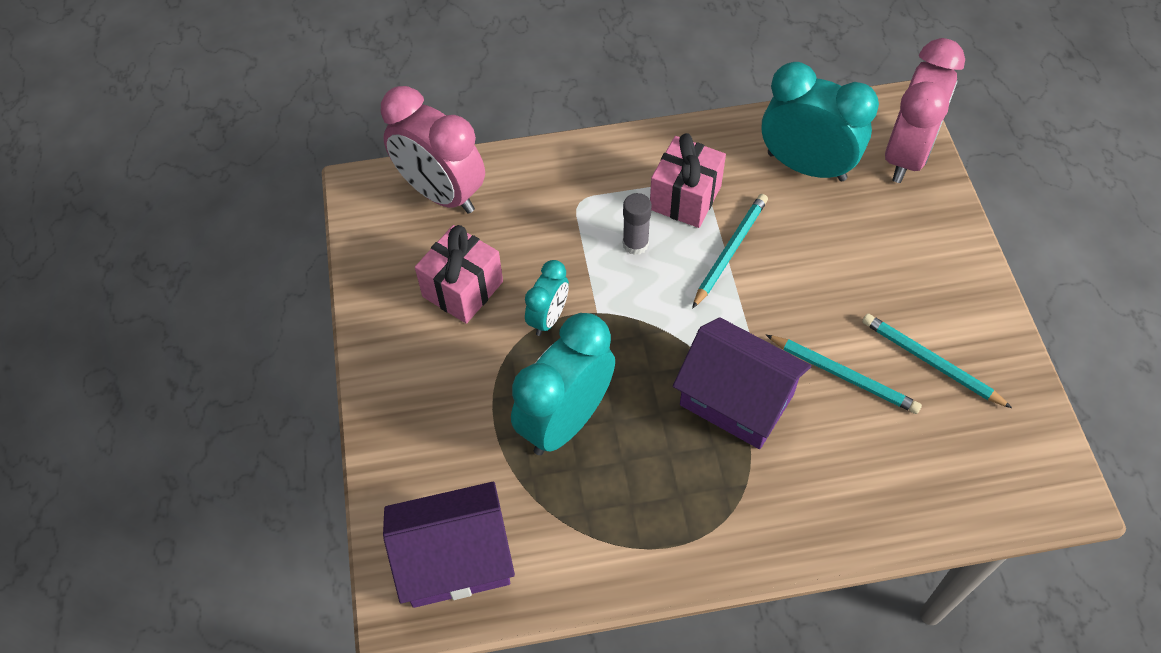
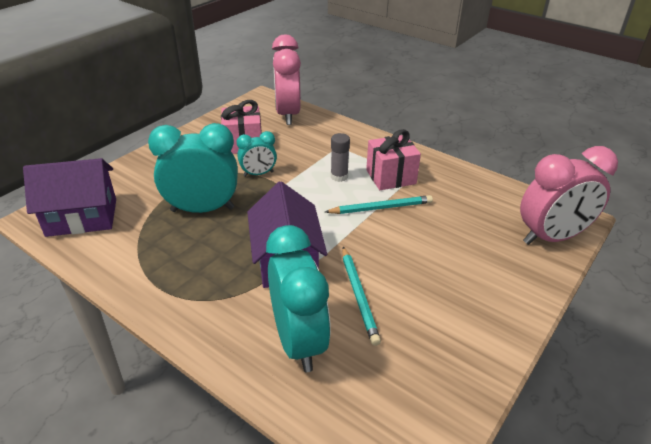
camera: 45 degrees right, 20 degrees down
(455, 559) = (82, 217): purple house -> purple house turned 45 degrees counterclockwise
(806, 166) = (477, 205): turquoise clock -> turquoise clock (298, 341)
(931, 362) = (422, 331): turquoise pencil -> none

